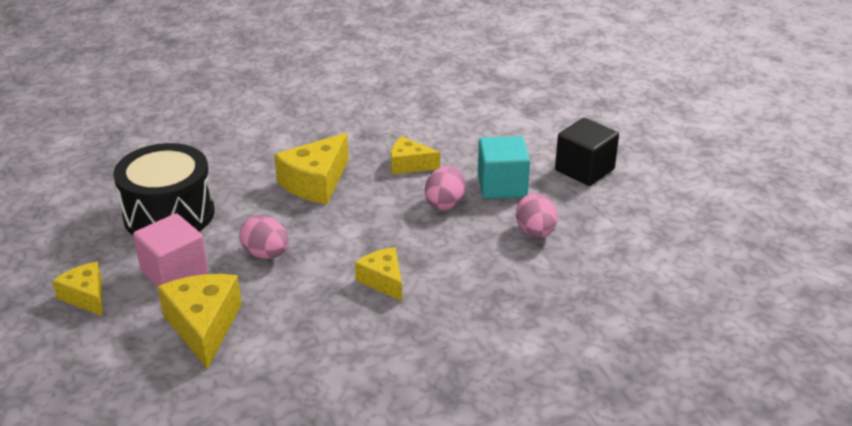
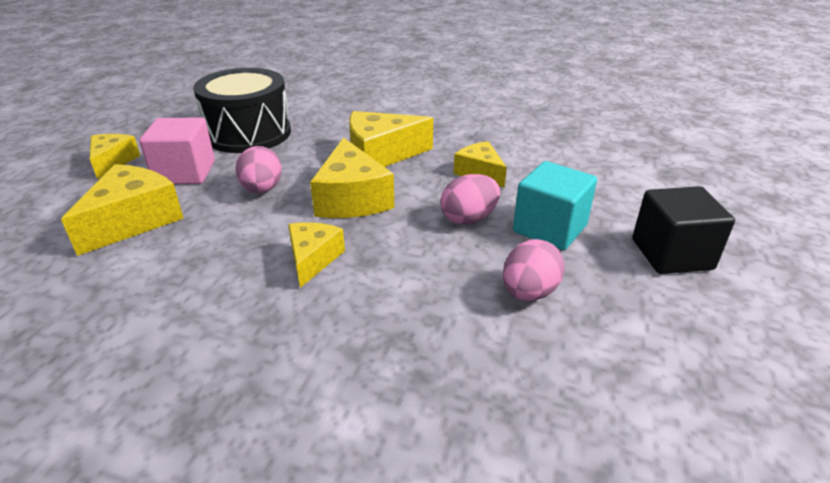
camera: 40 degrees right, 0 degrees up
(346, 228) = (352, 198): none -> yellow cheese

